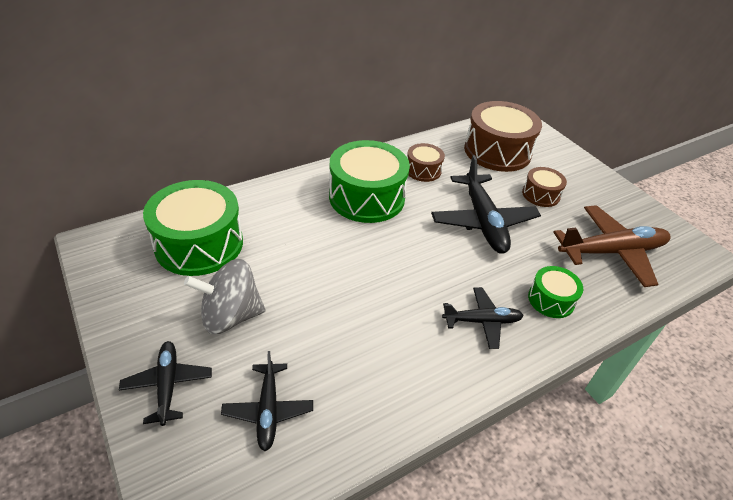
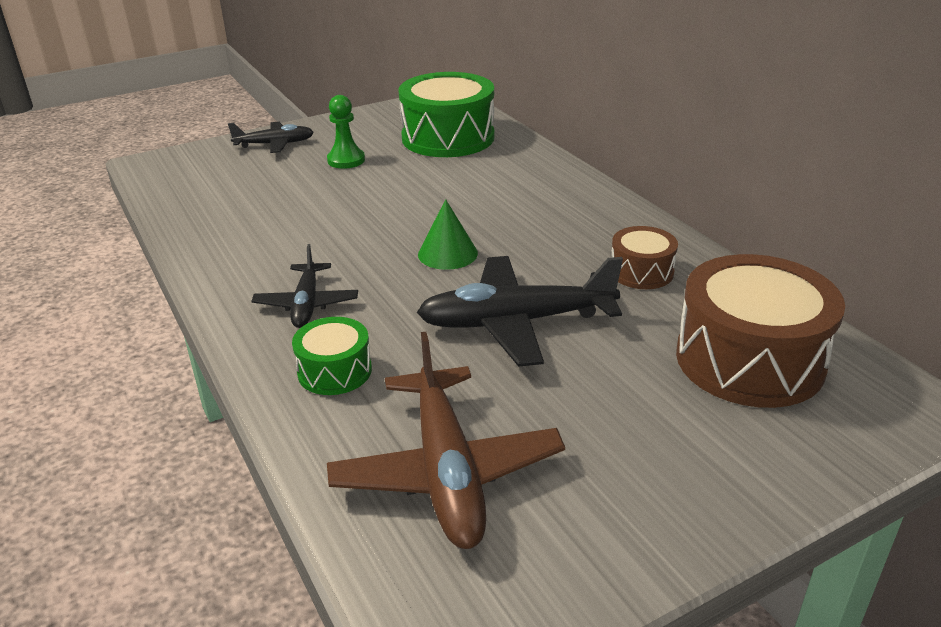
camera: 95 degrees right, 10 degrees down
(231, 316) = (346, 160): grey spinning top -> green pawn
(268, 410) = (232, 184): black plane -> none
(367, 197) = (553, 225): green drum -> none
(407, 248) = (447, 253): none -> green cone
(541, 194) = (613, 401): brown drum -> none

